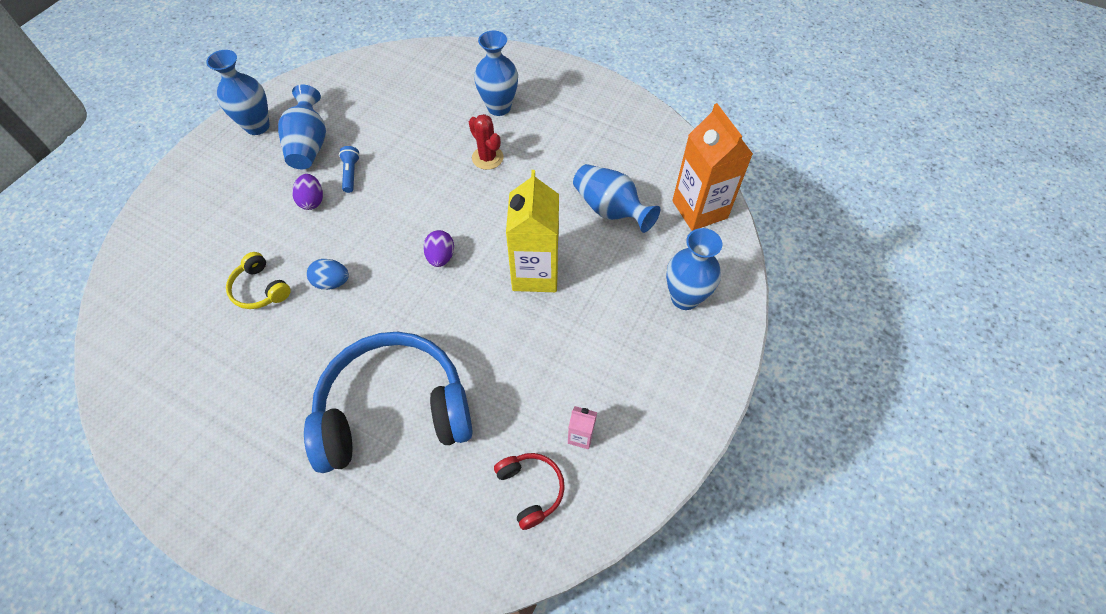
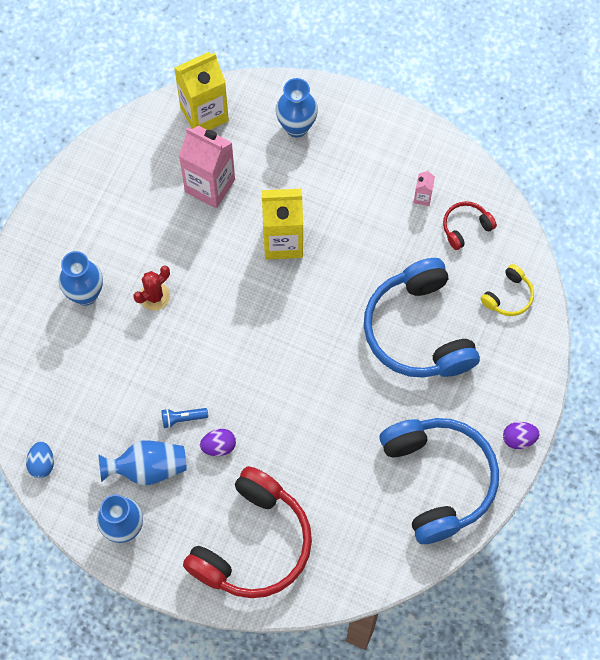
camera: 95 degrees left, 10 degrees up
(195, 413) = (438, 480): none -> blue headphones
(199, 223) = (252, 543): none -> red headphones
(260, 289) = (320, 464): yellow headphones -> yellow headphones (508, 296)
(332, 282) = (307, 405): blue egg -> blue egg (42, 464)
(441, 257) = (273, 320): purple egg -> purple egg (518, 439)
(610, 209) = (210, 185): blue vase -> pink carton
(699, 209) = (204, 114): orange carton -> yellow carton

